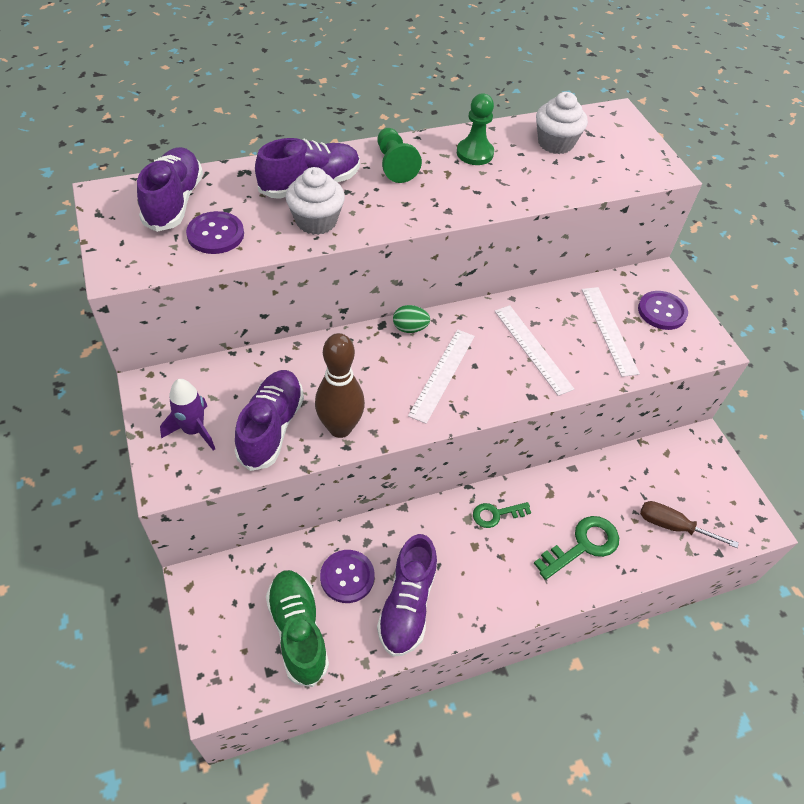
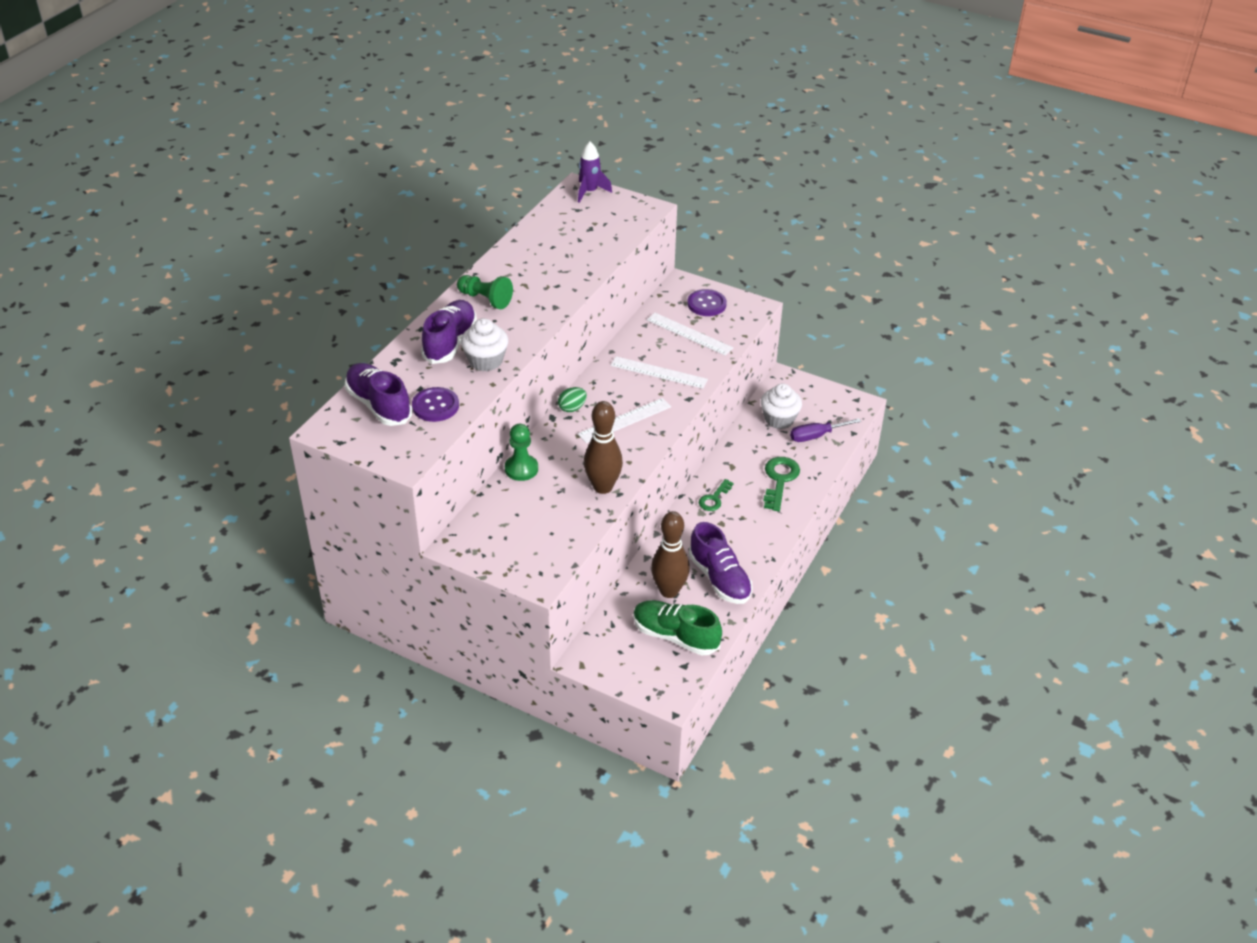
camera: 40 degrees left, 10 degrees down
(194, 430) = (518, 547): purple rocket -> purple rocket (590, 192)
(271, 427) = (562, 514): purple shoe -> none
(347, 577) = (669, 591): purple button -> brown bowling pin
(442, 374) = (624, 420): white ruler -> white ruler turned 75 degrees clockwise
(474, 153) = (525, 263): green pawn -> green pawn (521, 469)
(555, 143) = (565, 228): white cupcake -> white cupcake (779, 419)
(673, 526) = (816, 436): brown screwdriver -> purple screwdriver

